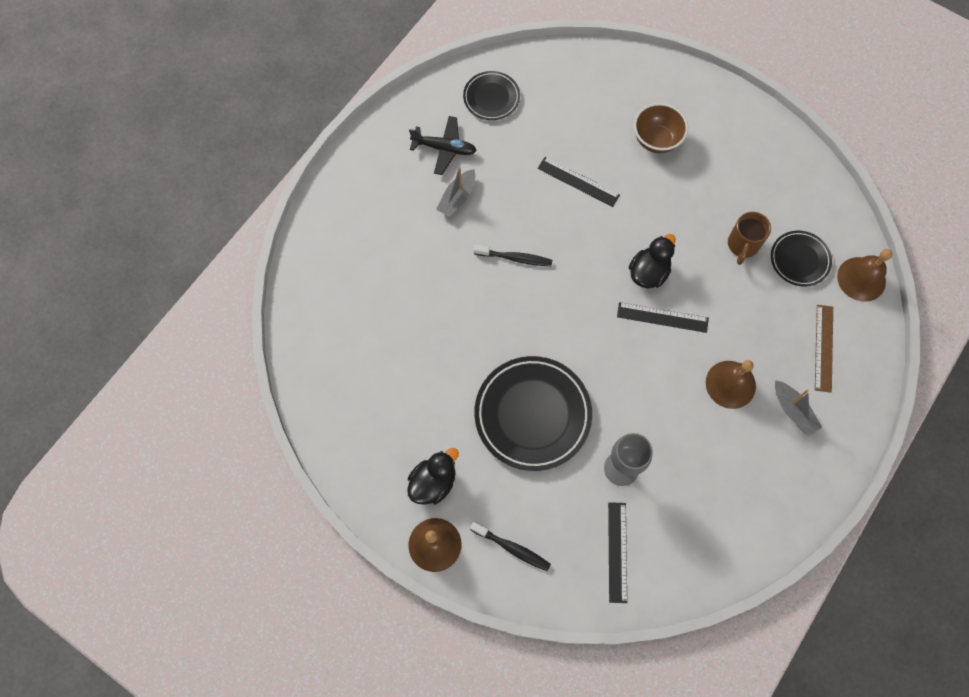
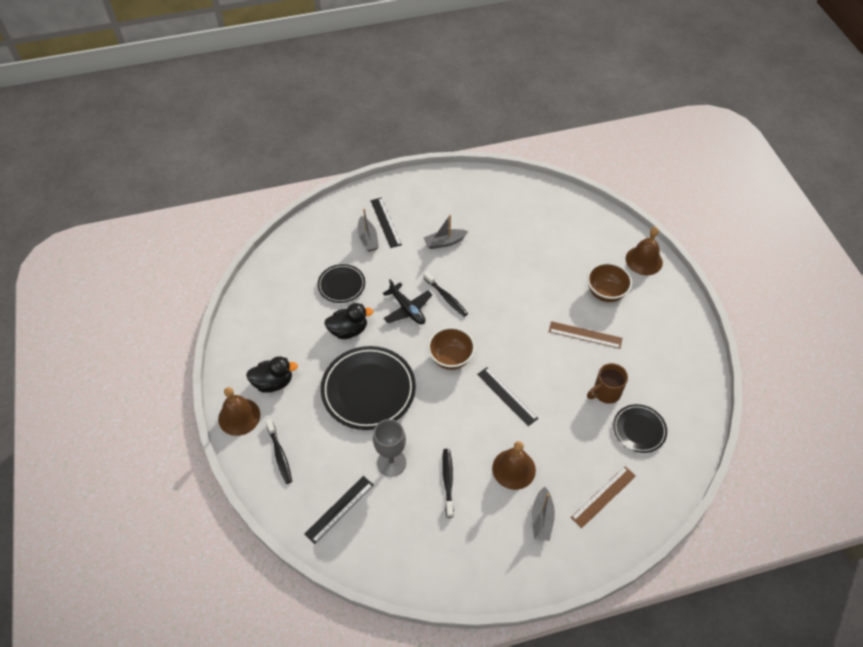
camera: 40 degrees right, 15 degrees down
(375, 252) = (368, 239): none -> grey boat
(444, 148) = (463, 212): black plane -> black plane (407, 309)
(491, 98) = (520, 203): black plate -> black plate (341, 285)
(578, 182) = (529, 282): black ruler -> black ruler (385, 222)
(578, 319) = (450, 358): none -> brown bowl
(648, 272) = (524, 364): black duck -> black duck (348, 330)
(676, 199) = (585, 335): none -> brown ruler
(686, 443) = (448, 481): none -> black toothbrush
(861, 279) = (675, 474): brown bell -> brown bell (644, 260)

